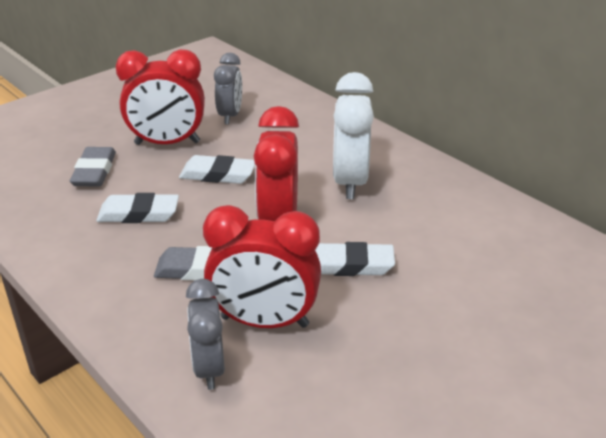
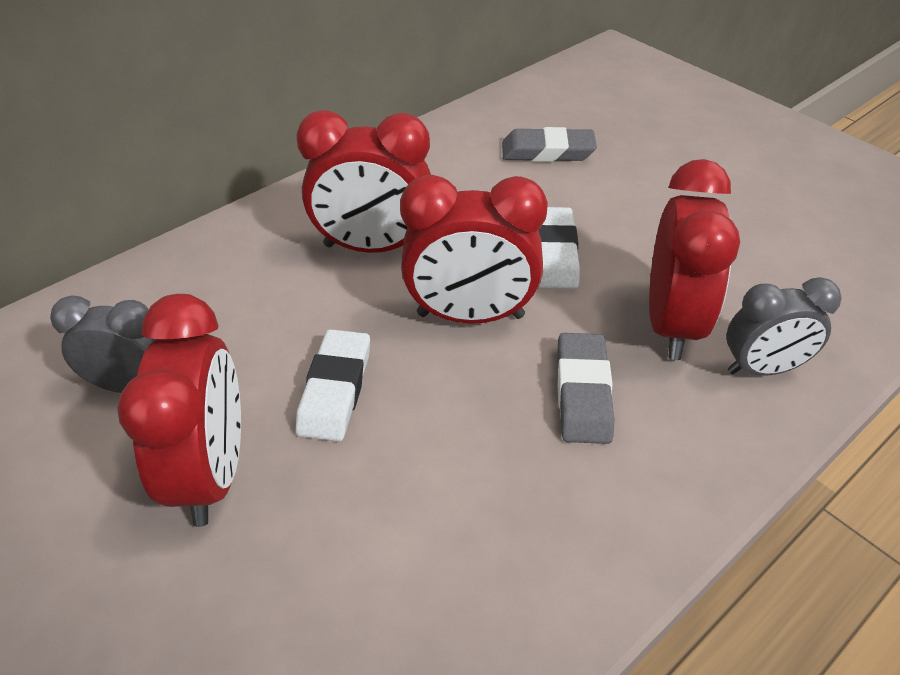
camera: 90 degrees left, 10 degrees up
(94, 171) = (298, 586): grey eraser -> grey eraser (547, 151)
(138, 214) = (447, 487): white eraser -> none
(350, 182) = (372, 247): white clock -> red clock

